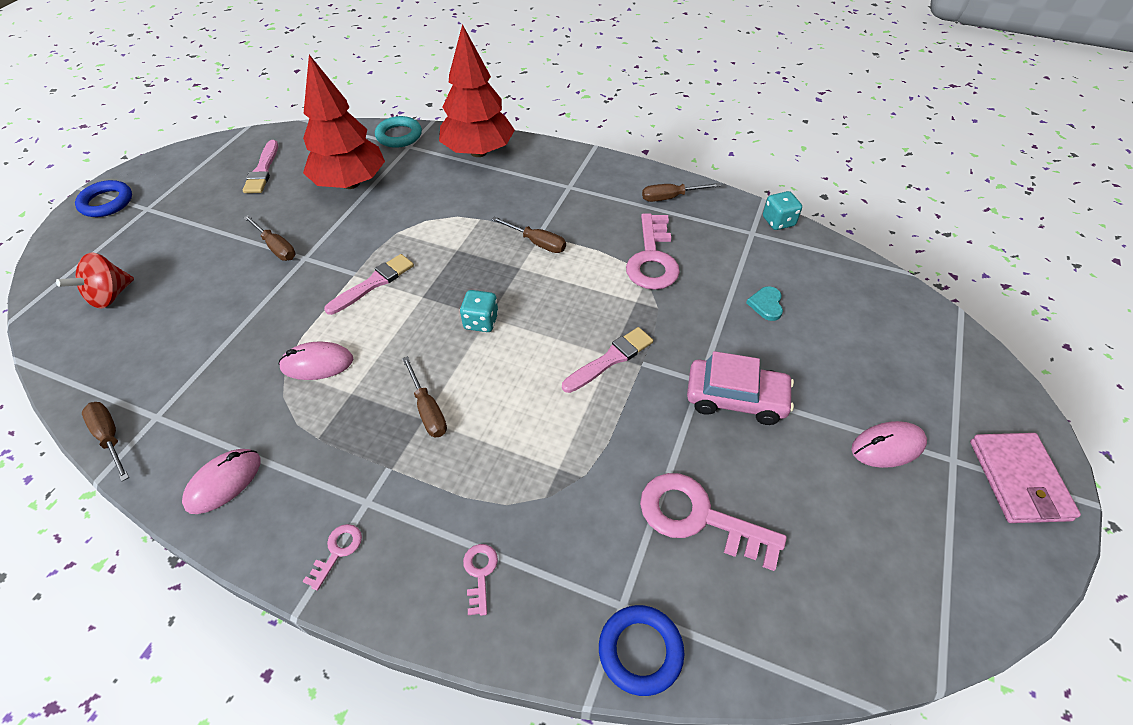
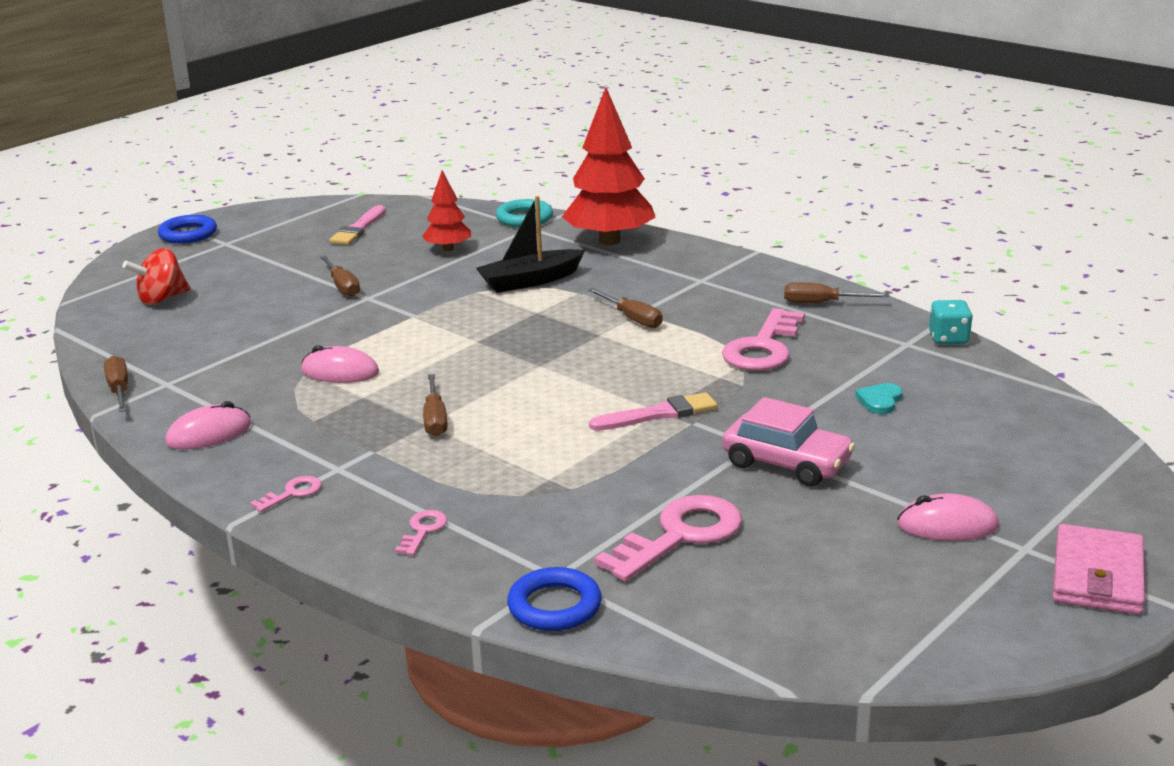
camera: 20 degrees right, 25 degrees down
(350, 183) = (448, 249): red tree -> red tree, size x0.53
(373, 283) = (430, 325): pink brush -> none
(435, 211) = (530, 281): none -> black boat
(481, 322) = (530, 367): turquoise dice -> none
(698, 517) = (680, 536): pink key -> pink key turned 90 degrees clockwise

